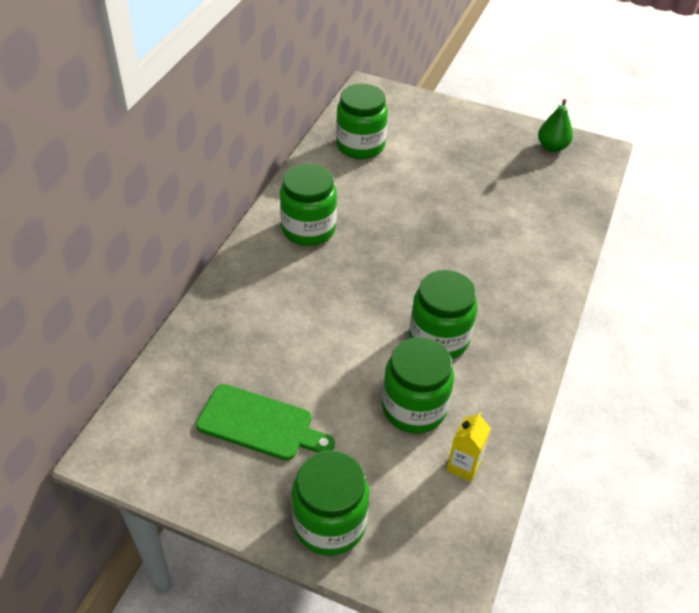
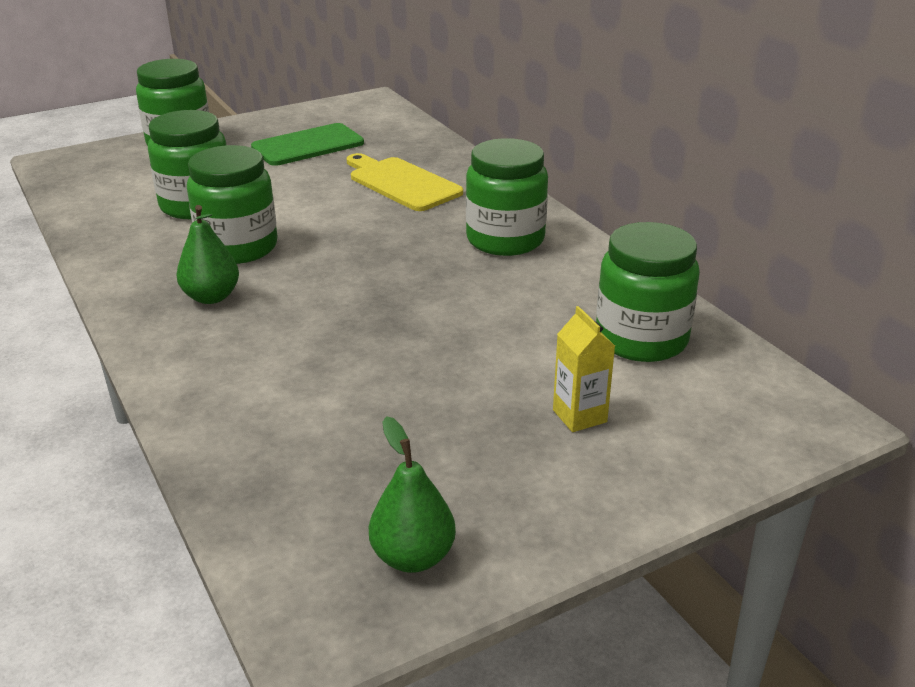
camera: 130 degrees right, 15 degrees down
(274, 318) = (401, 183): none -> yellow cutting board
(463, 466) = (111, 203): yellow carton -> yellow carton (579, 416)
(495, 309) = (211, 297): none -> green pear

